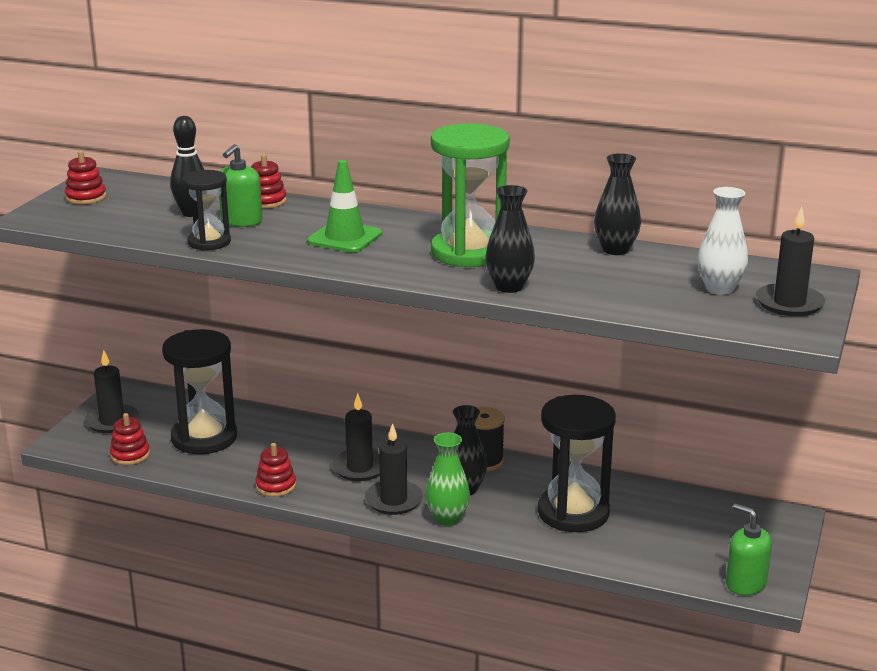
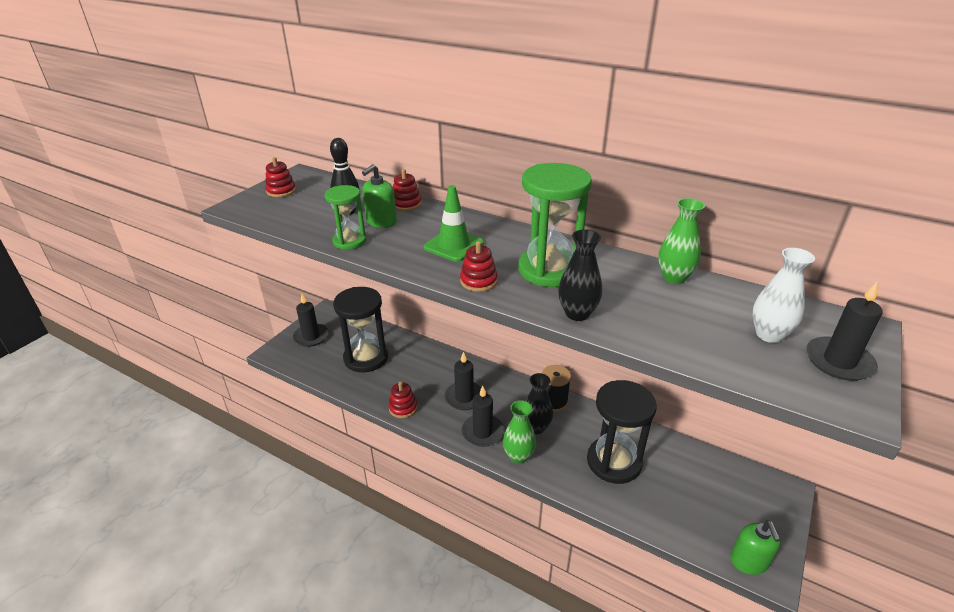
camera: 10 degrees right, 10 degrees up
(130, 455) = (314, 367): red stacking toy -> red stacking toy (478, 281)
(209, 242) = (349, 241): black hourglass -> green hourglass
(615, 250) = (674, 278): black vase -> green vase
(745, 584) = (749, 561): green soap dispenser -> green soap dispenser turned 150 degrees counterclockwise

